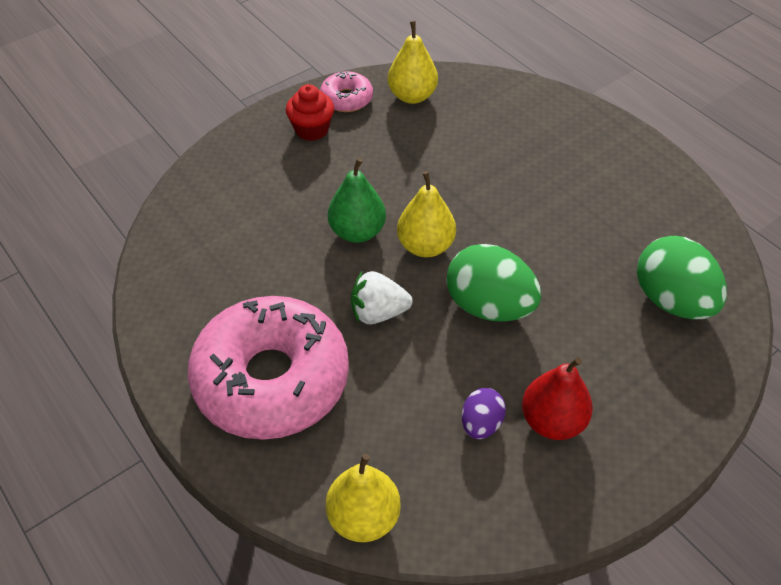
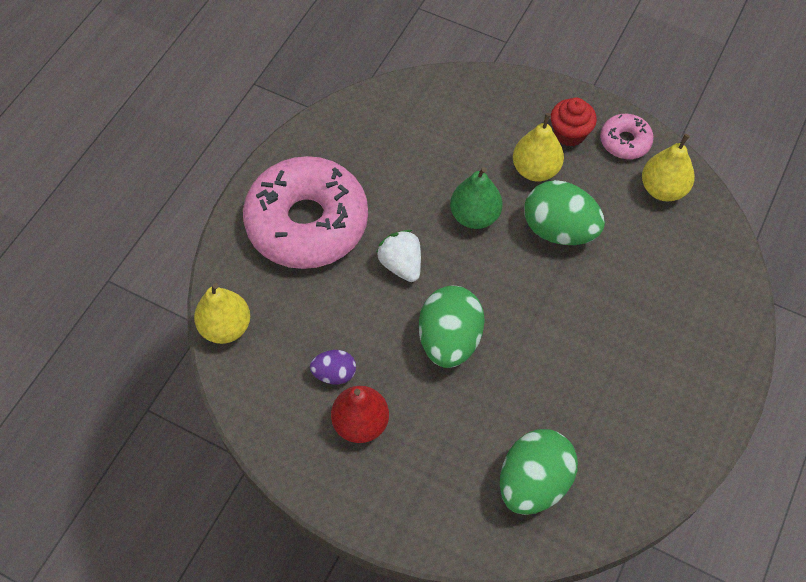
camera: 65 degrees right, 10 degrees up
(412, 178) = (559, 230): none -> green egg
(425, 246) = (487, 270): yellow pear -> yellow pear (535, 170)

